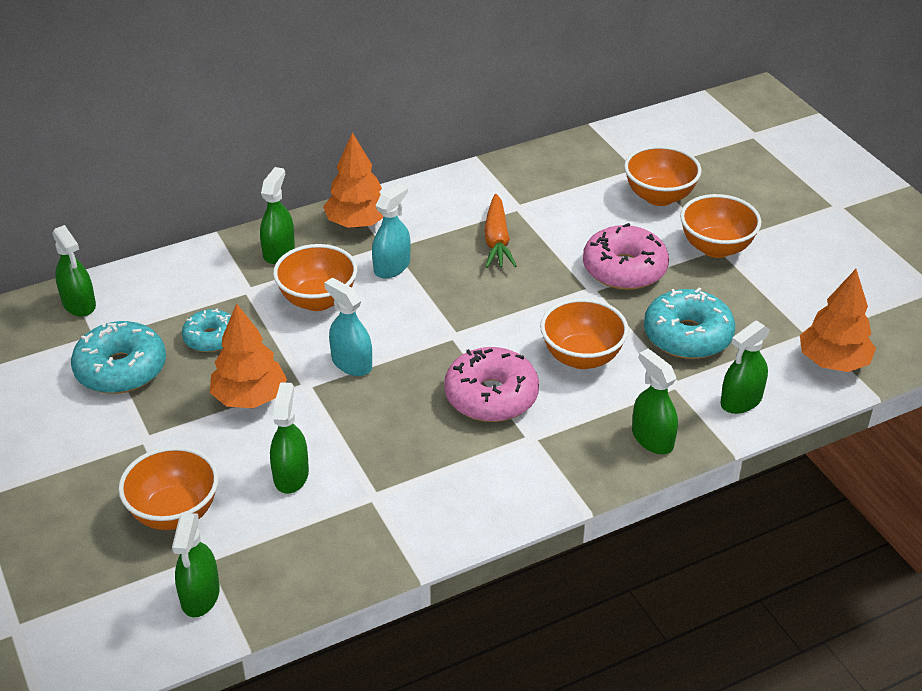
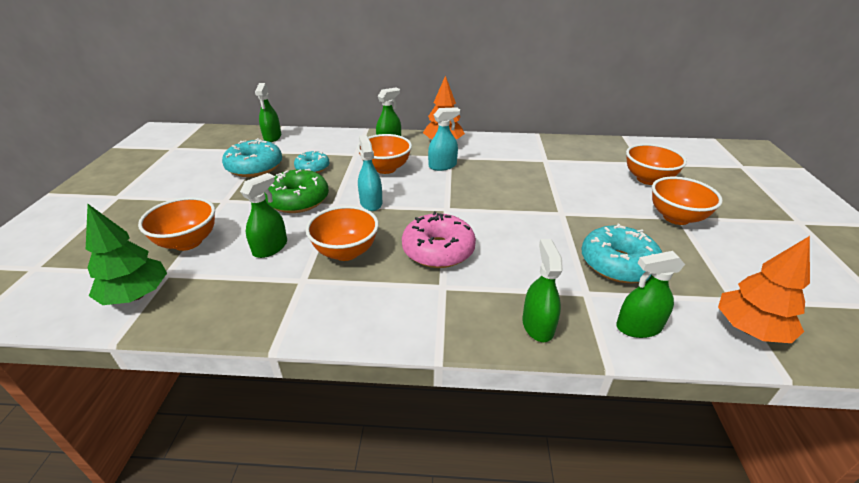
camera: 30 degrees right, 5 degrees down
(200, 596) = (136, 295): green spray bottle -> green tree
(250, 397) = (298, 200): orange tree -> green donut
(497, 241) = (517, 171): orange carrot -> none
(581, 357) = (523, 249): orange bowl -> orange bowl (346, 252)
(624, 269) = (594, 209): pink donut -> none

